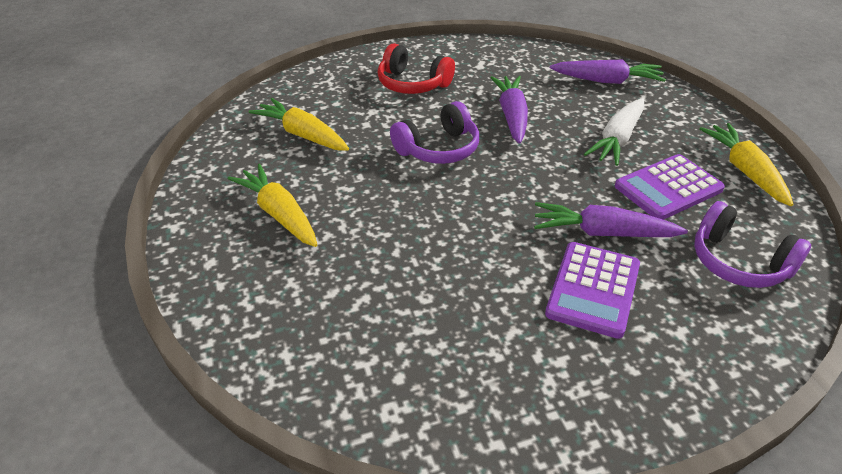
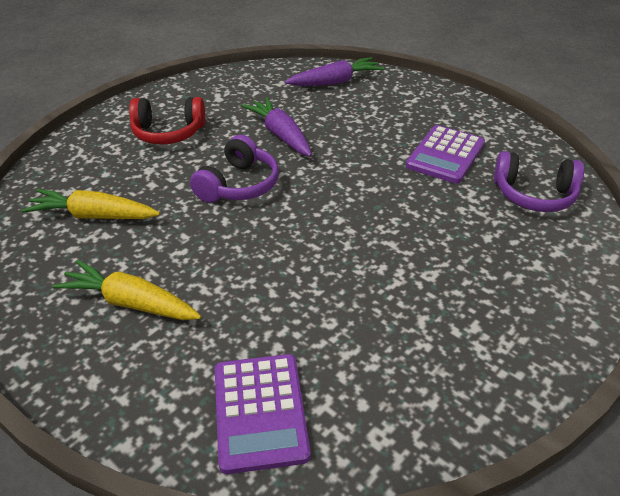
camera: 30 degrees left, 0 degrees up
(593, 289) = (454, 258): purple calculator -> purple calculator (260, 412)
(603, 232) = (426, 208): purple carrot -> none
(617, 139) = (379, 128): white carrot -> none
(745, 171) = (486, 123): yellow carrot -> none

